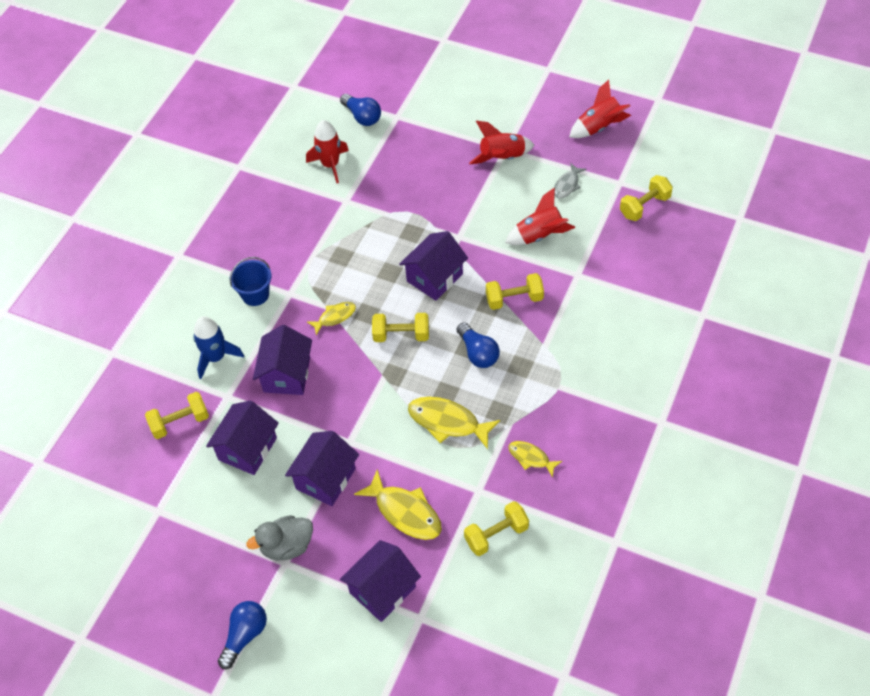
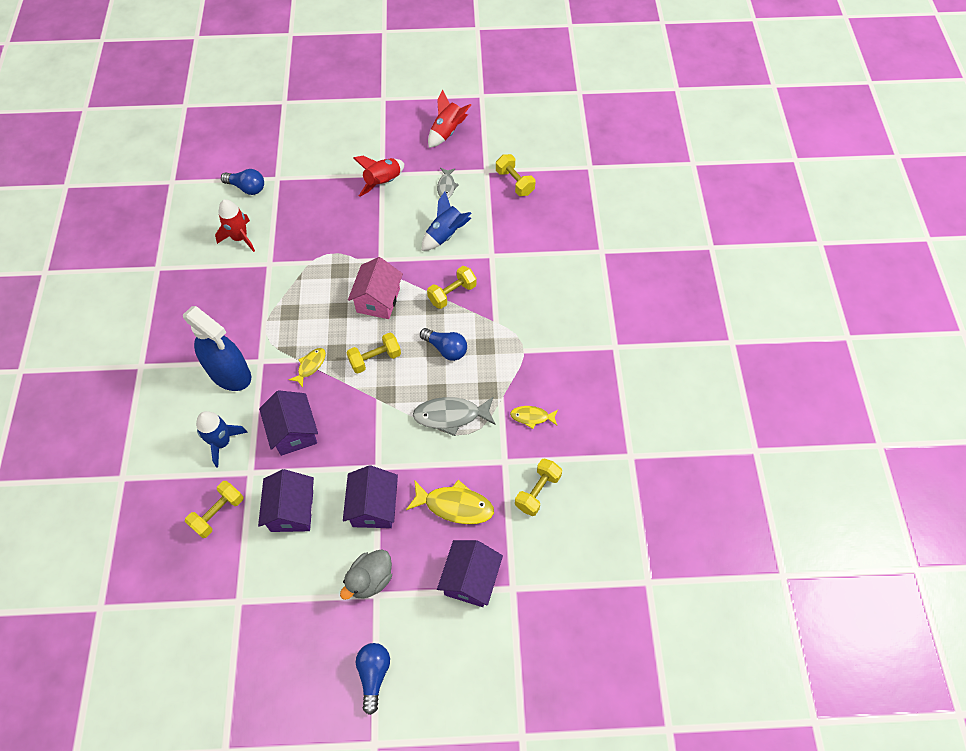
camera: 30 degrees left, 5 degrees up
(255, 294) = (230, 373): blue bucket -> blue spray bottle
(434, 277) = (378, 300): purple house -> pink house
(448, 422) = (451, 416): yellow fish -> grey fish
(539, 235) = (445, 234): red rocket -> blue rocket
(644, 206) = (514, 182): yellow dumbbell -> yellow dumbbell turned 60 degrees counterclockwise

